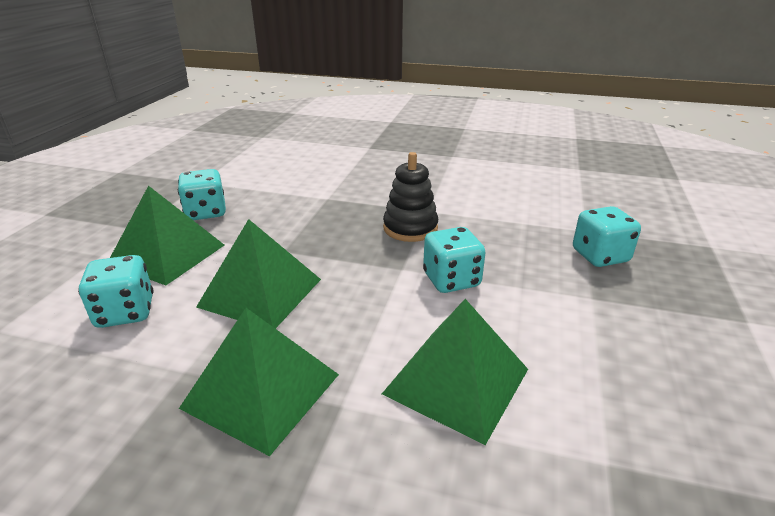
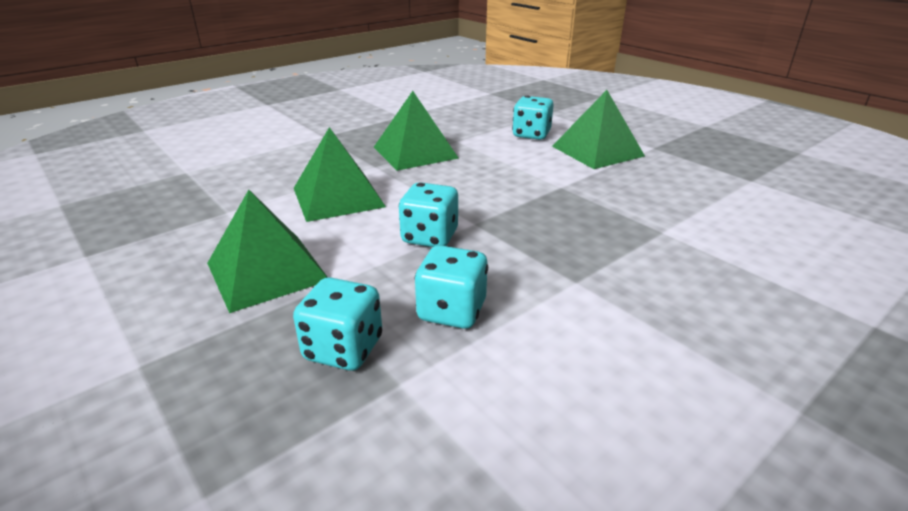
camera: 125 degrees right, 0 degrees up
(206, 212) = (666, 172): turquoise dice -> turquoise dice (452, 311)
(260, 292) = (507, 168): green pyramid -> green pyramid (267, 271)
(410, 228) = (543, 253): black stacking toy -> none

